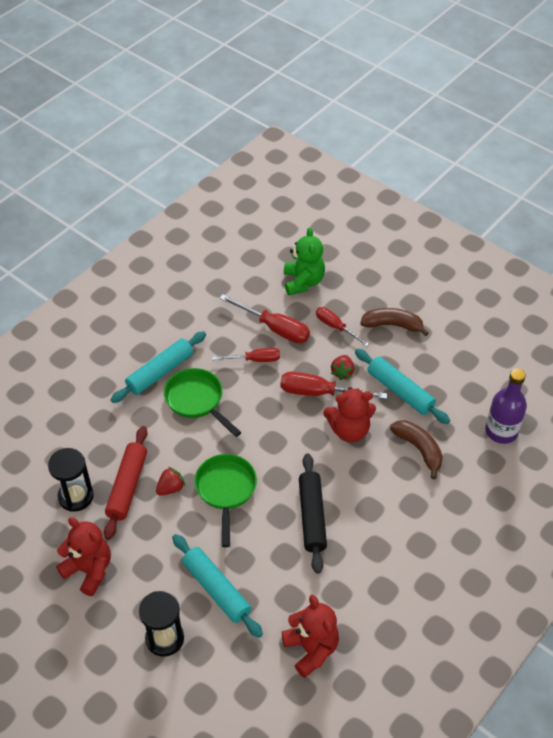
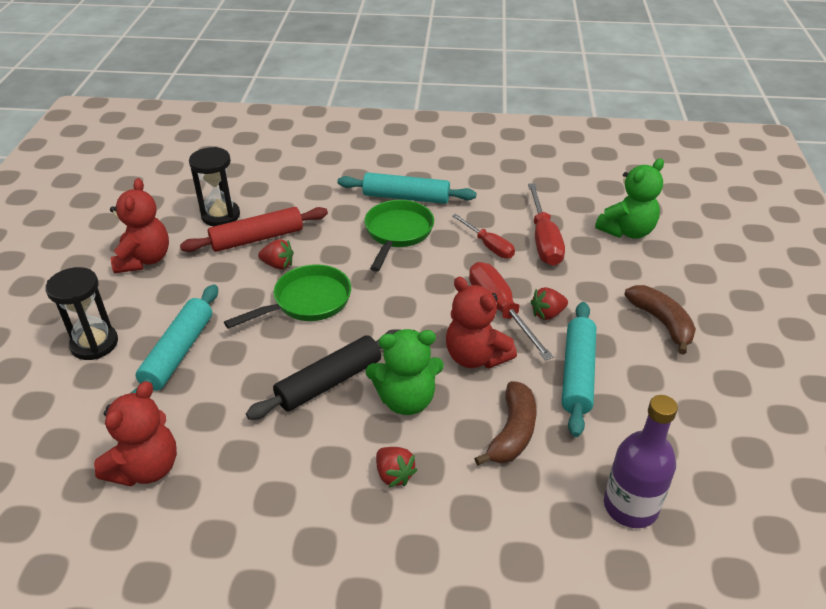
camera: 55 degrees right, 10 degrees down
(335, 327) = (600, 280): red screwdriver -> none
(357, 485) = (406, 400): none -> green teddy bear
(408, 522) = (394, 475): none -> red strawberry

